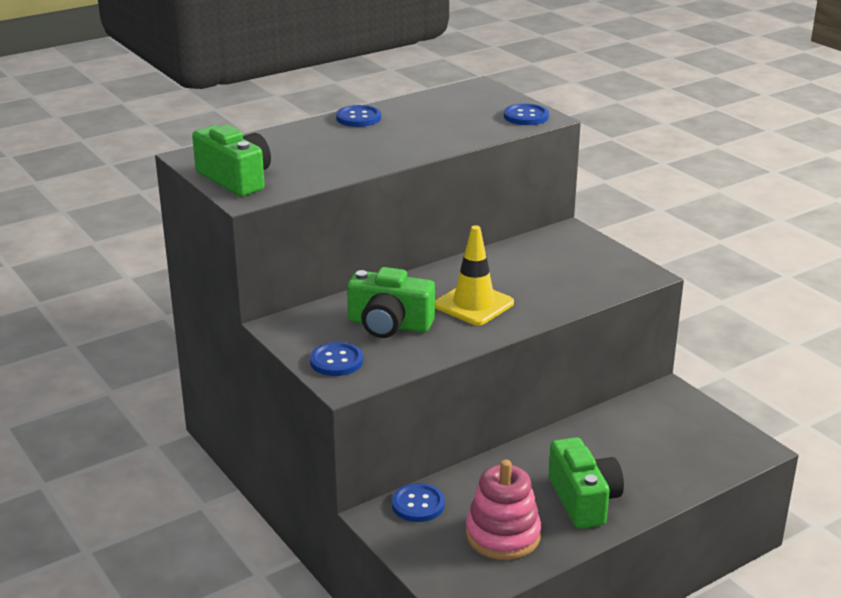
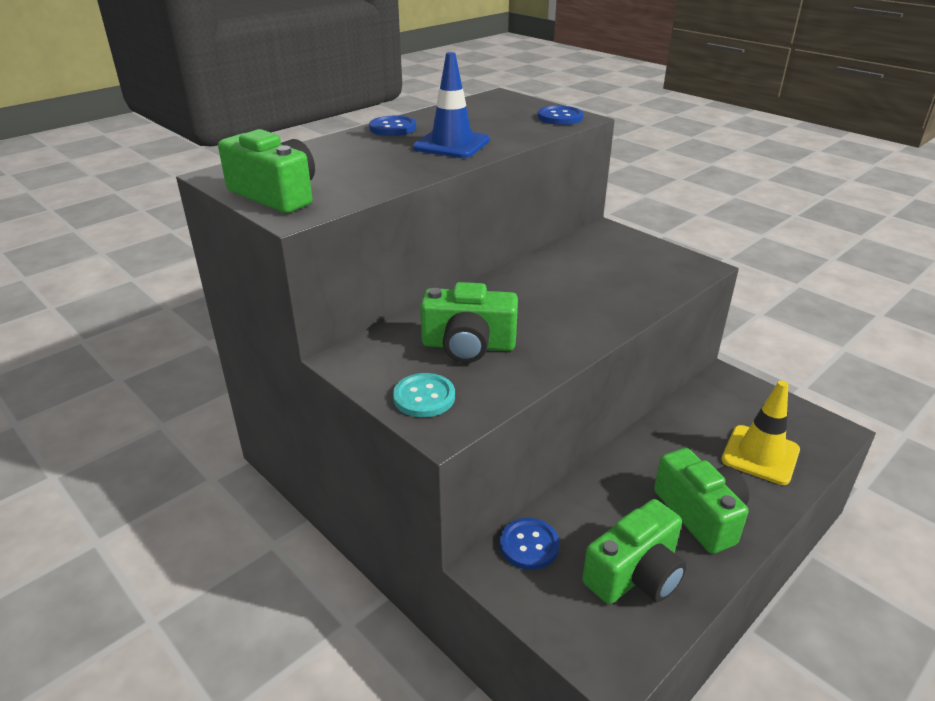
camera: 10 degrees left, 5 degrees up
(336, 361) = (424, 397): blue button -> turquoise button
(406, 140) = (451, 144): none -> blue traffic cone
(474, 304) = (549, 313): yellow traffic cone -> yellow traffic cone (760, 455)
(503, 535) = (635, 574): pink stacking toy -> green camera

